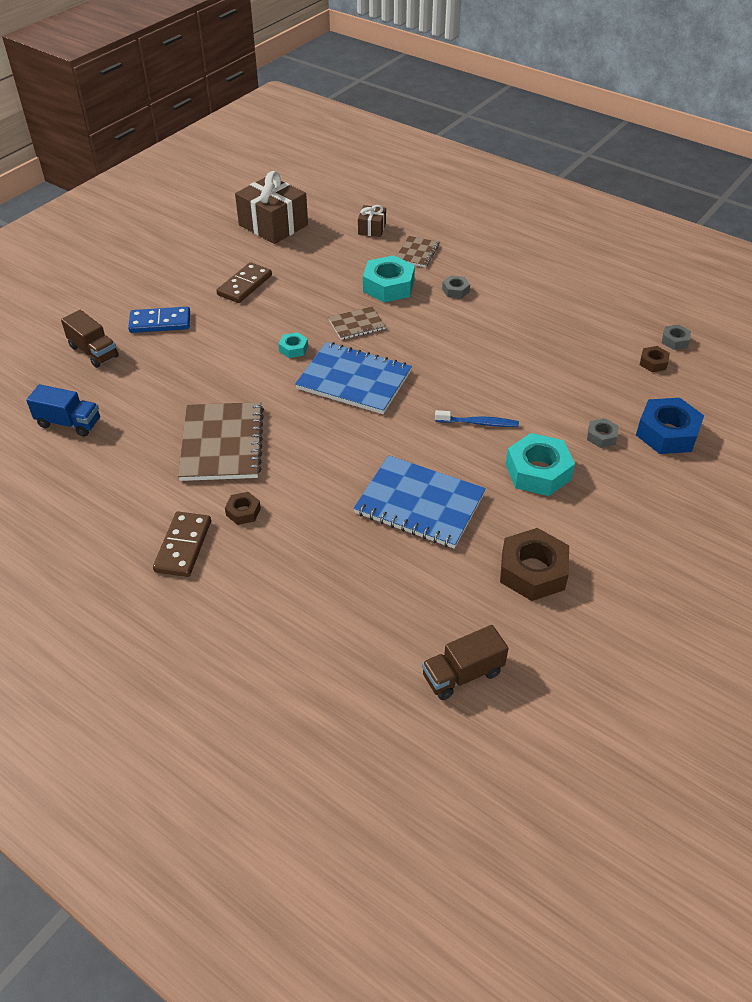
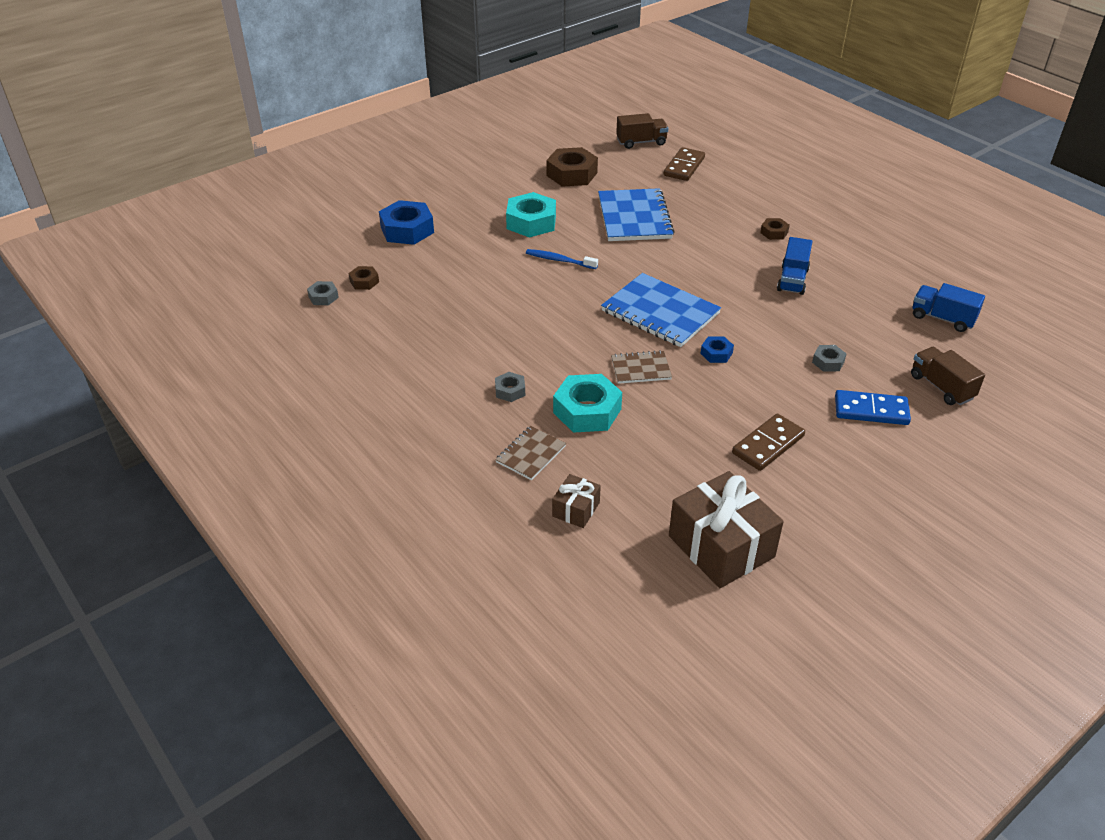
camera: 165 degrees left, 5 degrees down
(183, 546) = (820, 220): brown domino -> brown domino (684, 167)
(222, 443) = (792, 280): brown notebook -> blue truck
(293, 349) = (716, 353): turquoise nut -> blue nut
(419, 504) = (634, 217): blue notebook -> blue notebook turned 45 degrees clockwise
(601, 436) = (462, 236): grey nut -> grey nut (828, 362)

